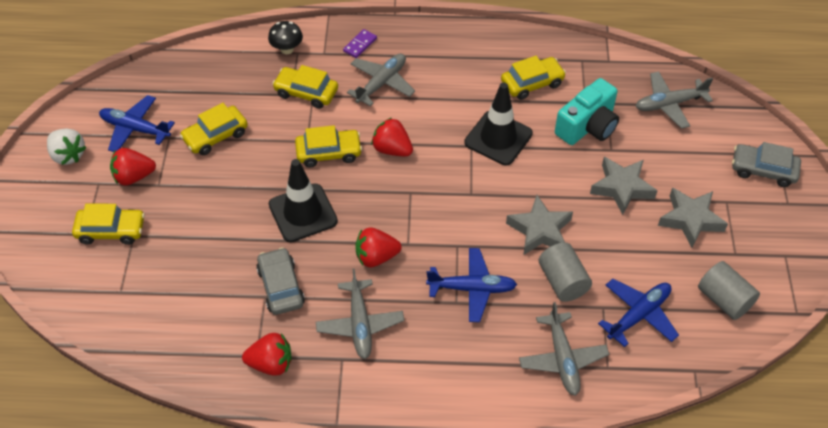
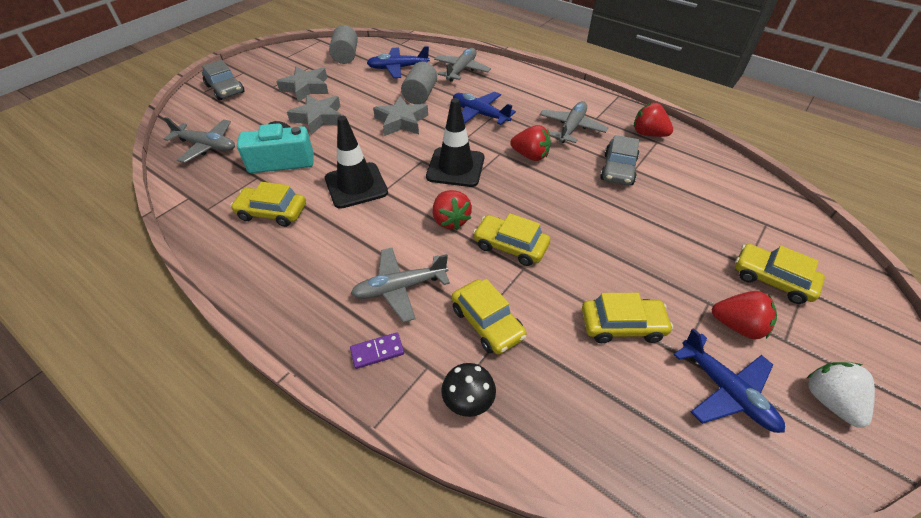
camera: 145 degrees left, 5 degrees down
(303, 213) = (569, 208): black traffic cone -> black traffic cone (455, 167)

